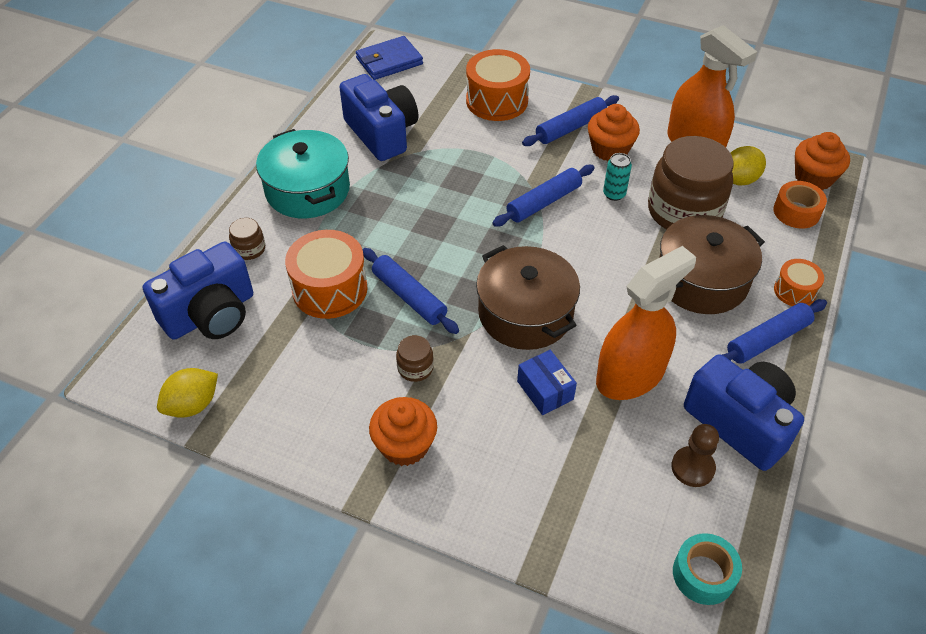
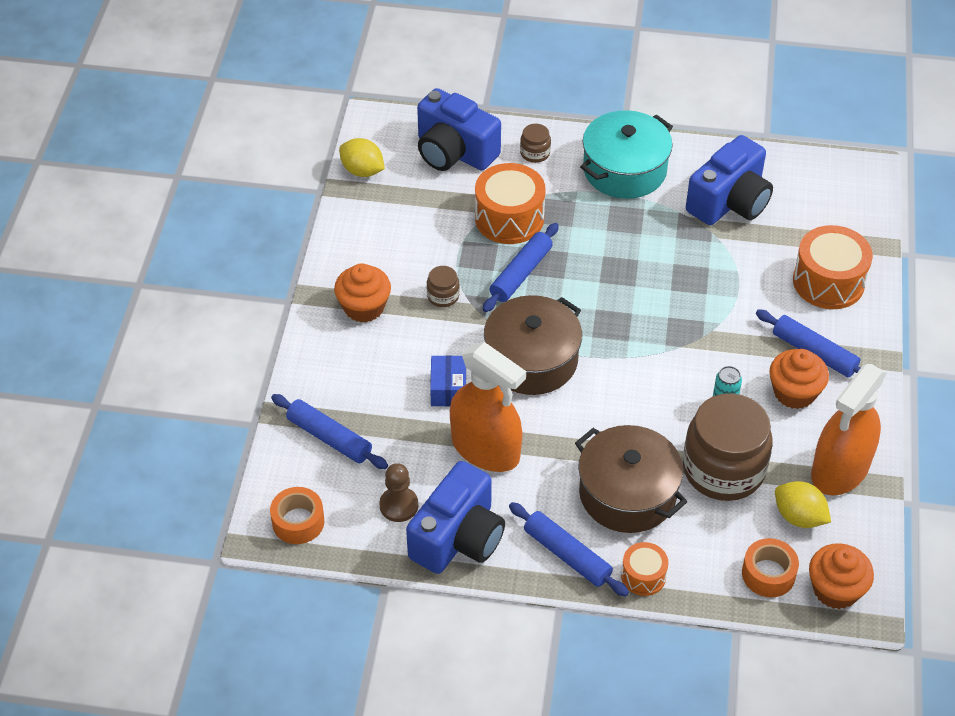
camera: 75 degrees right, 0 degrees up
(389, 61) = (849, 179): blue wallet -> none
(544, 202) = (685, 349): blue rolling pin -> blue rolling pin (329, 438)
(545, 390) = (448, 389): blue box -> blue box turned 45 degrees counterclockwise
(703, 574) = (298, 522): turquoise tape -> orange tape

